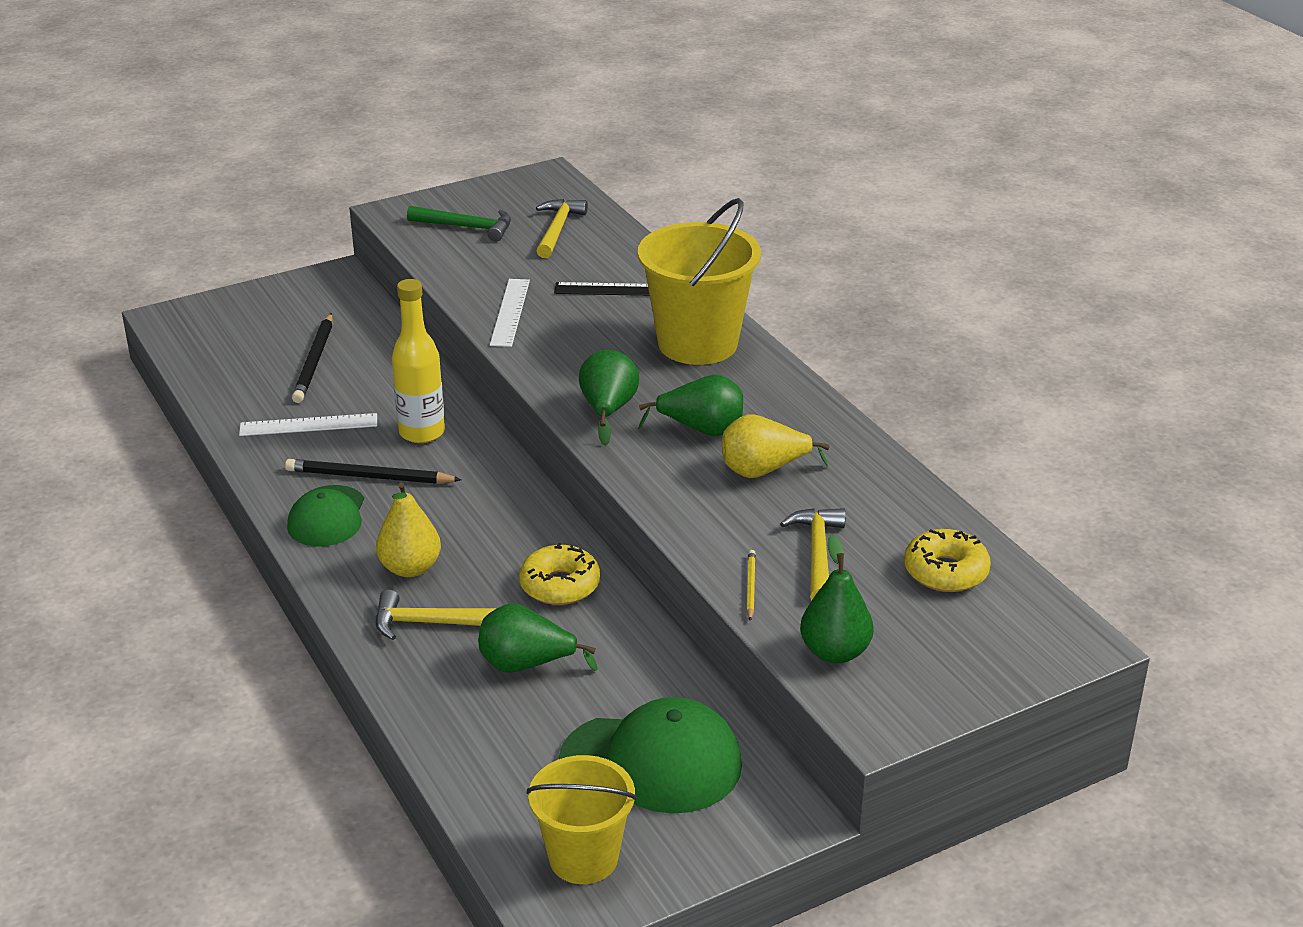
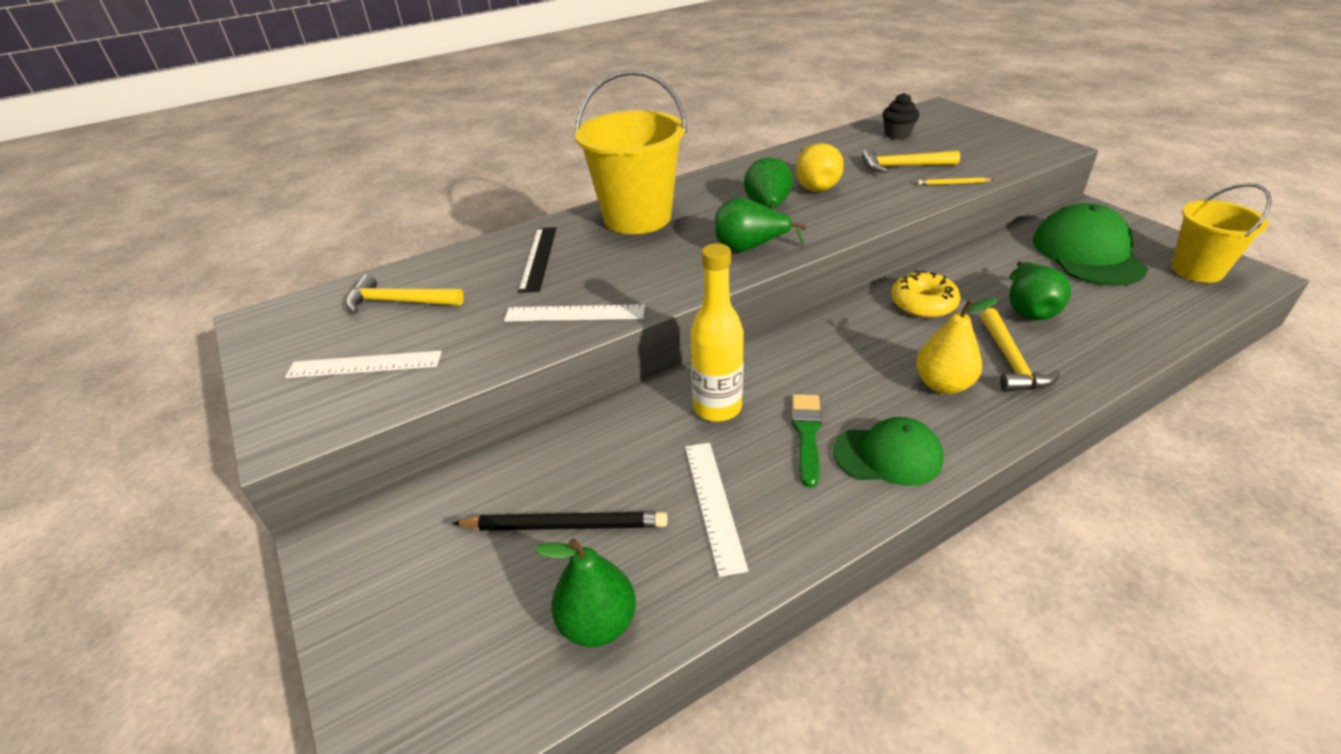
camera: 90 degrees left, 5 degrees up
(369, 477) = (807, 434): black pencil -> green brush
(466, 227) = (364, 365): green hammer -> white ruler
(835, 652) = (999, 158): green pear -> green pear (598, 623)
(945, 571) = (897, 134): yellow donut -> black cupcake

